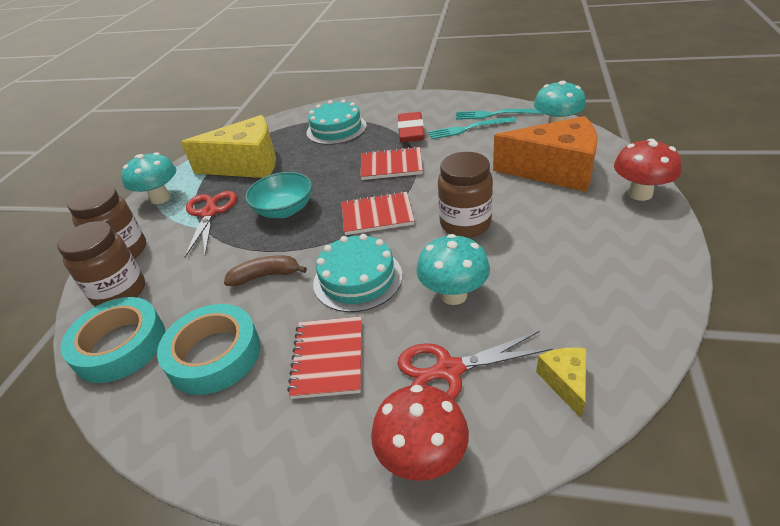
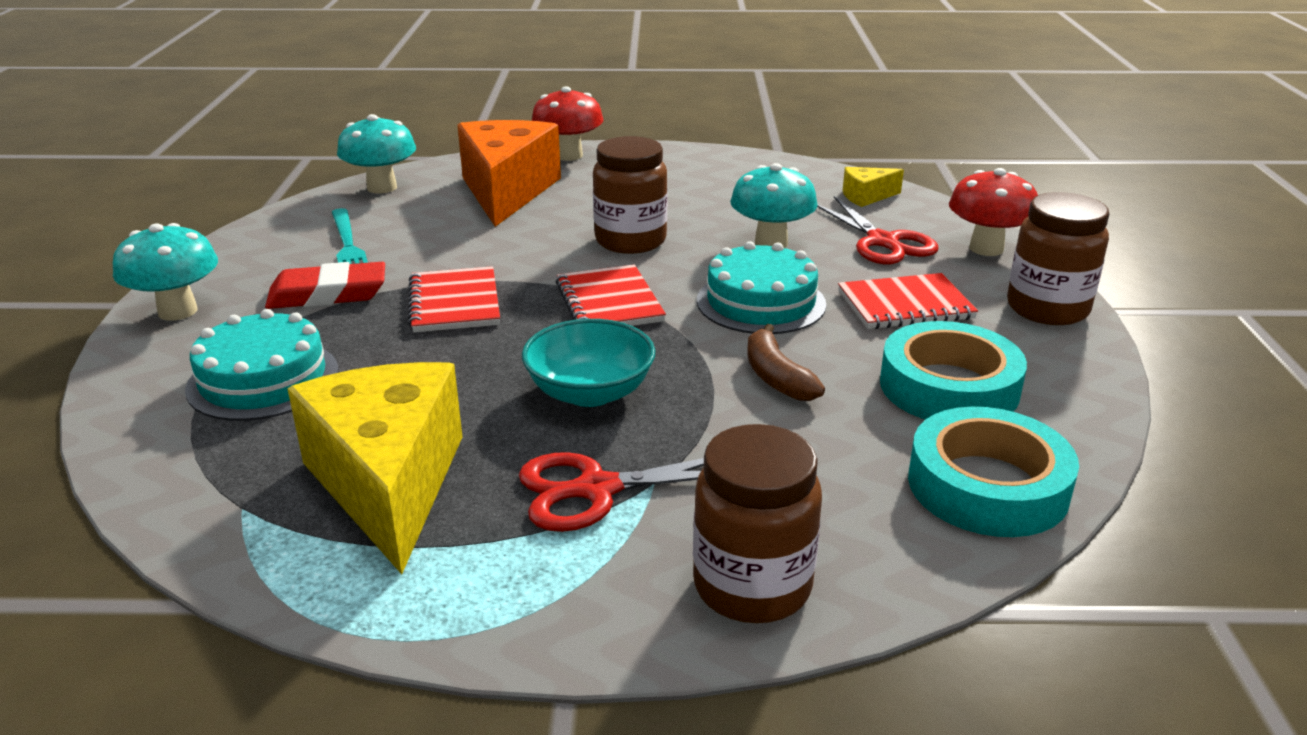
camera: 105 degrees left, 10 degrees down
(120, 292) = (875, 537): brown jar -> brown jar (1047, 309)
(160, 198) = (524, 602): turquoise mushroom -> turquoise mushroom (178, 311)
(495, 114) = (307, 227): turquoise fork -> none

